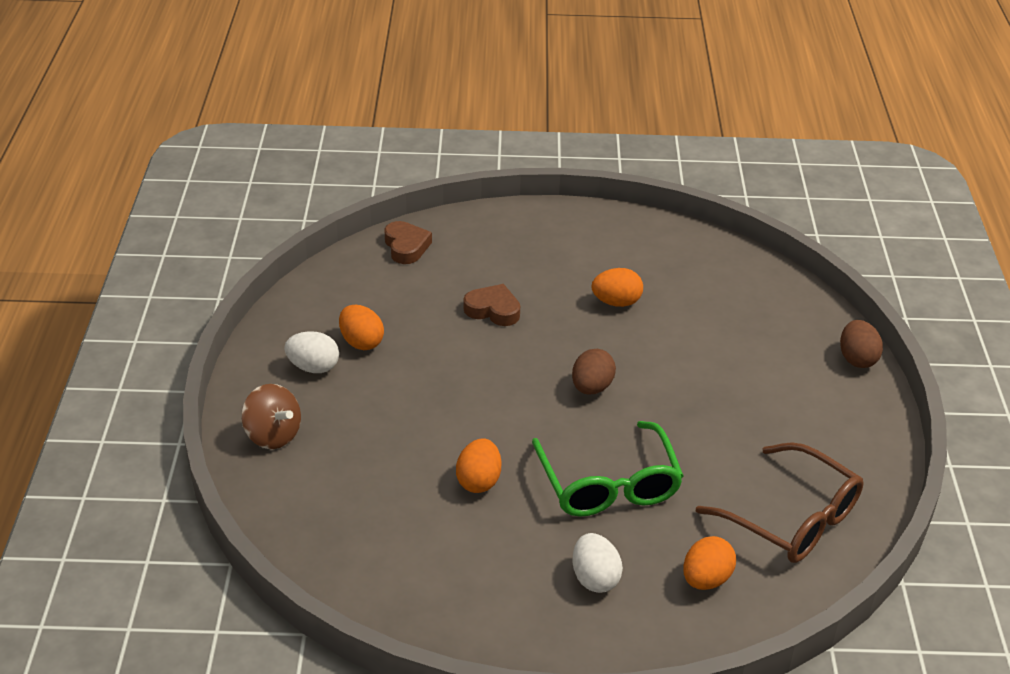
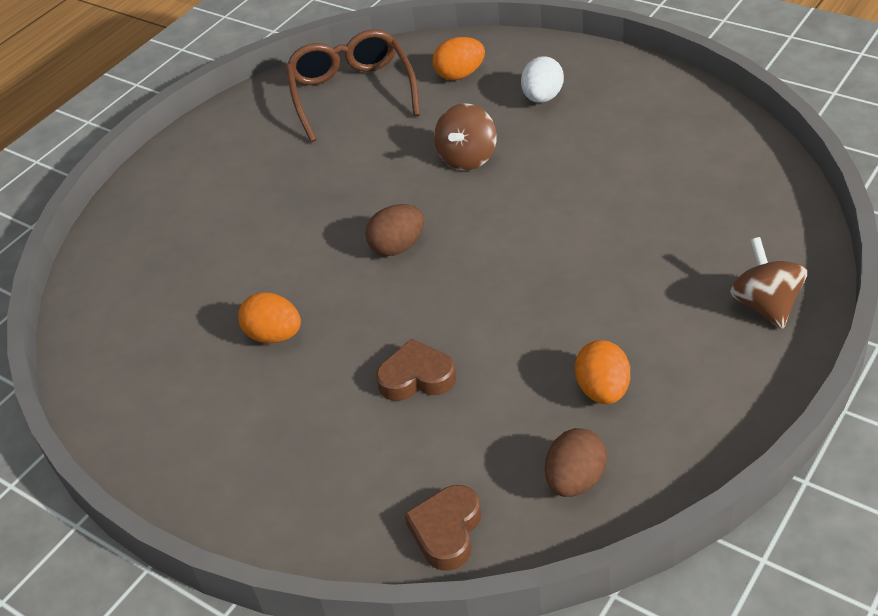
camera: 140 degrees left, 5 degrees up
(313, 367) = (680, 375): white egg -> none
(479, 481) = (580, 194): orange egg -> none
(493, 310) = (416, 377): brown heart -> brown heart turned 120 degrees clockwise
(608, 484) = (467, 158): green glasses -> brown spinning top
(857, 359) = (134, 193): brown egg -> brown egg (575, 480)

